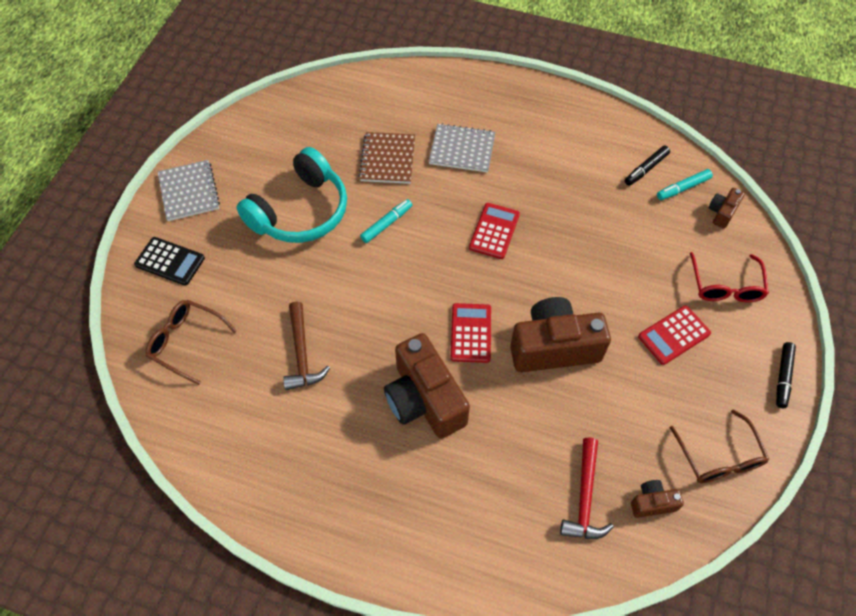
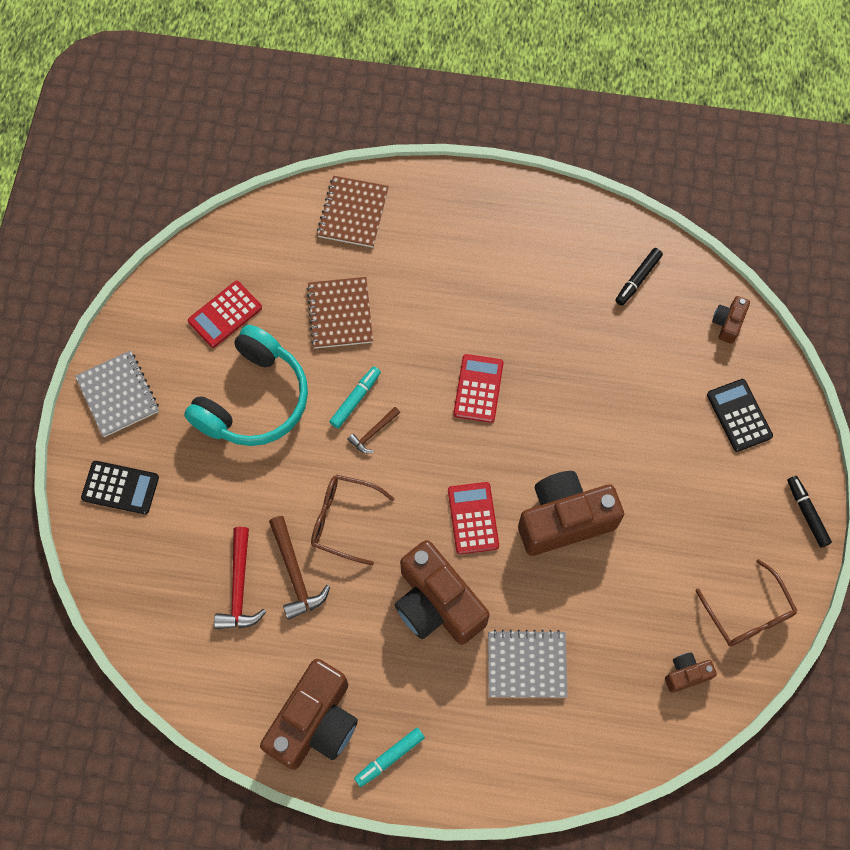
camera: 10 degrees left, 10 degrees up
(186, 342) = (165, 582): brown glasses -> brown glasses (343, 520)
(289, 485) = (315, 722): none -> brown camera
(396, 251) = (373, 433): none -> brown hammer
(414, 90) = (353, 213): none -> brown notebook
(462, 149) = (424, 287): grey notebook -> grey notebook (526, 664)
(585, 497) = (618, 680): red hammer -> red hammer (239, 587)
(674, 335) = (689, 483): red calculator -> red calculator (225, 314)
(683, 188) = (682, 298): turquoise marker -> turquoise marker (389, 757)
(725, 286) = (739, 415): red glasses -> black calculator
(783, 377) = (807, 513): black marker -> black marker turned 150 degrees clockwise

